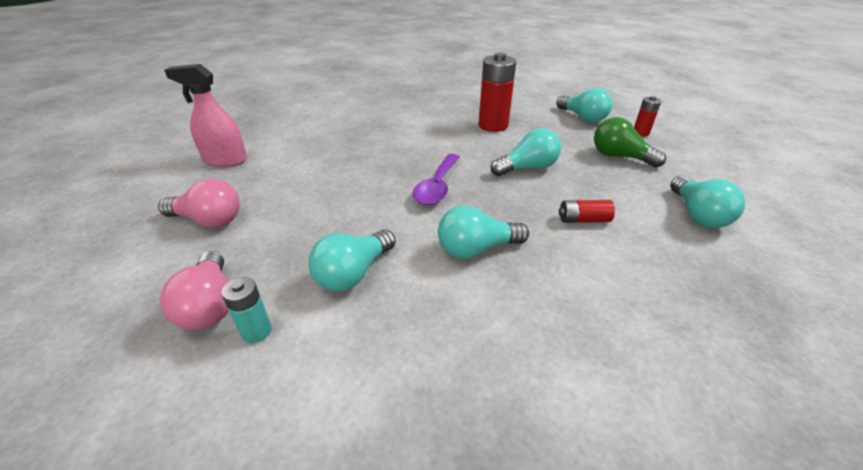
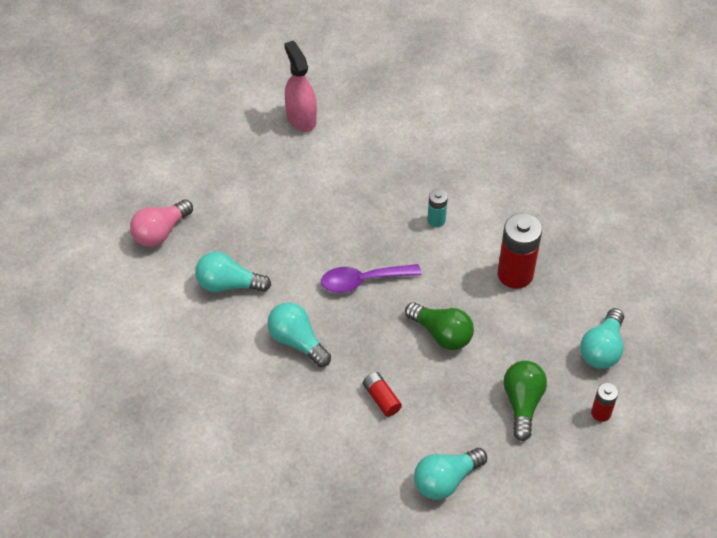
camera: 60 degrees right, 15 degrees up
(209, 220) = (226, 170): pink light bulb -> none
(256, 331) = (157, 267): turquoise battery -> turquoise battery (436, 220)
(527, 168) = (442, 334): turquoise light bulb -> green light bulb

